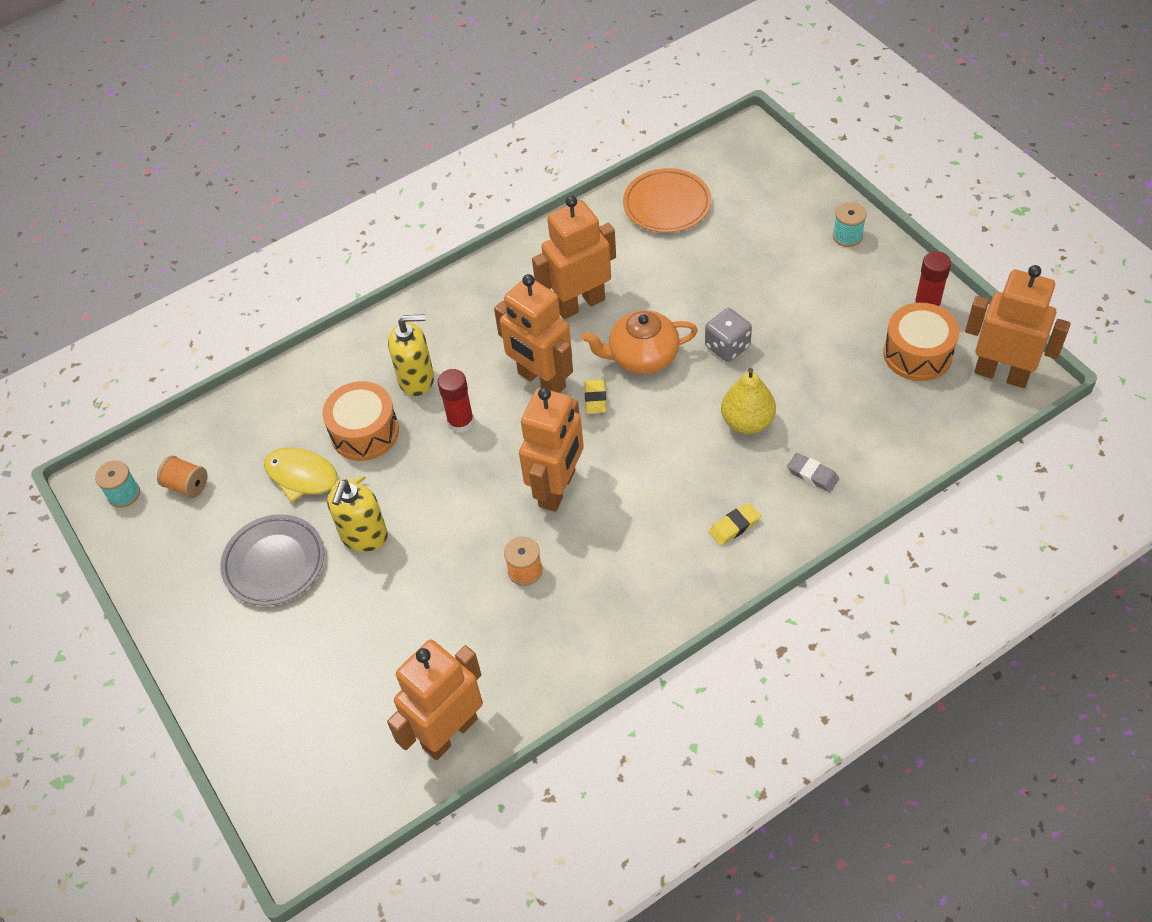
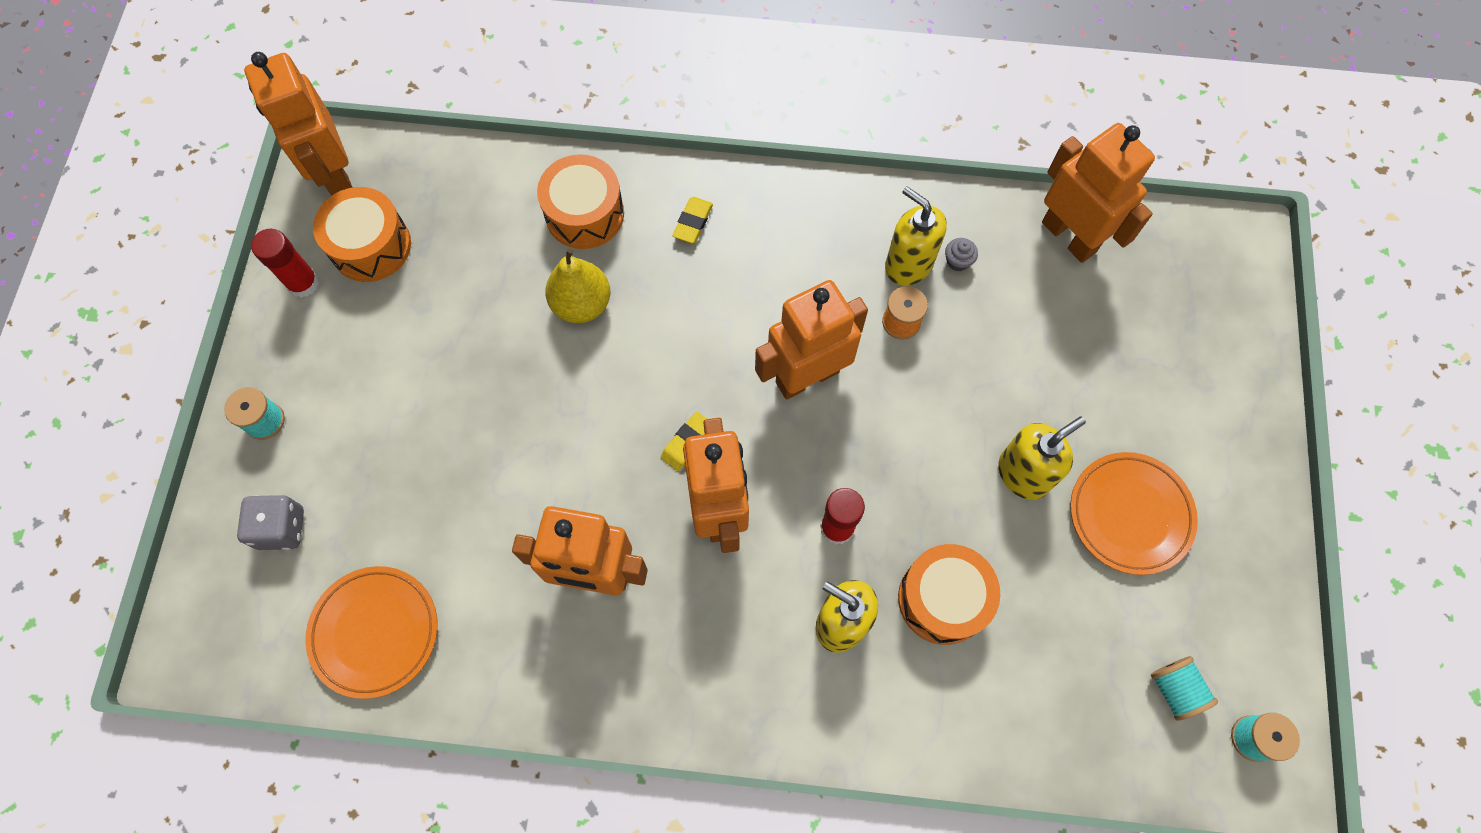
camera: 145 degrees left, 15 degrees up
(187, 485) = (1175, 690): orange spool -> turquoise spool
(274, 563) = (1130, 514): grey plate -> orange plate
(307, 478) = (1039, 589): yellow fish -> none
(449, 733) = (1069, 237): orange robot -> orange robot turned 120 degrees counterclockwise
(520, 646) = (957, 261): none -> grey cupcake
(554, 615) = (908, 264): none -> yellow soap dispenser
(642, 357) = (600, 452): orange teapot -> none
(727, 346) = (514, 395): grey dice -> grey dice (281, 528)
(734, 526) = (693, 222): yellow eraser -> yellow eraser turned 75 degrees counterclockwise
(812, 475) = (584, 214): grey eraser -> orange drum

